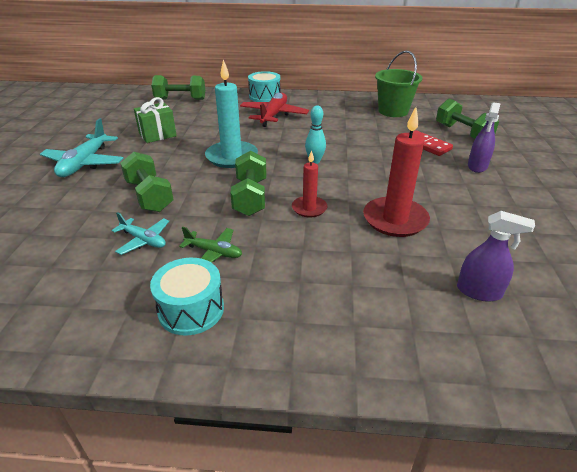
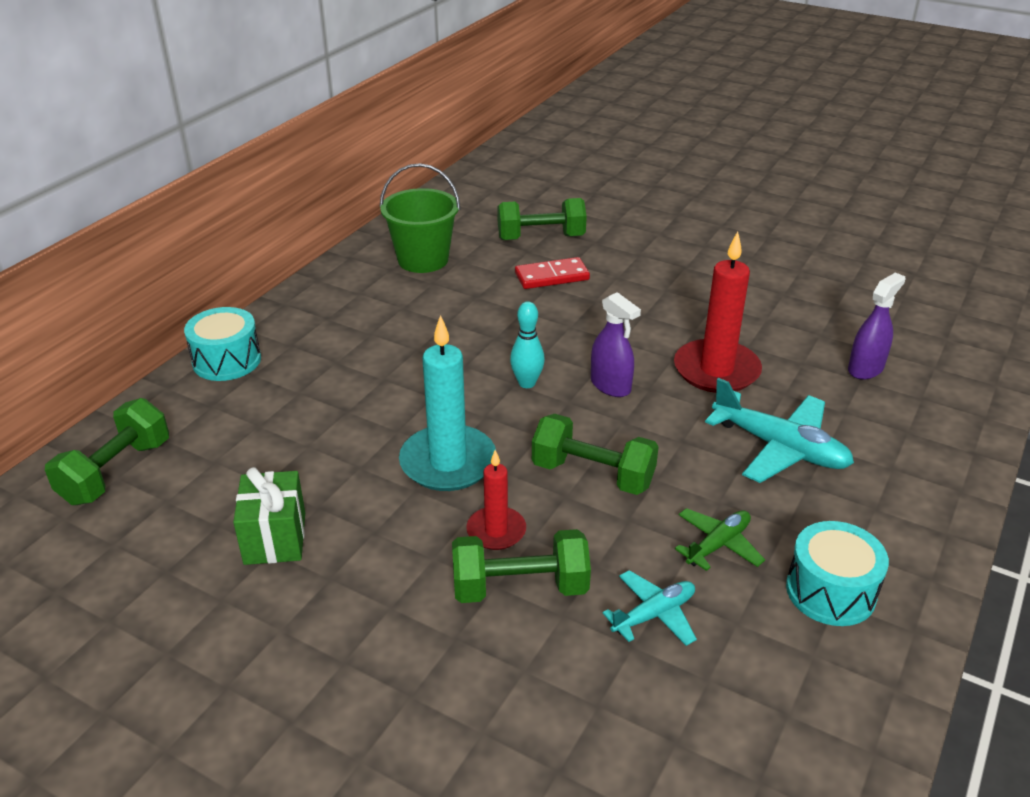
camera: 65 degrees left, 0 degrees up
(85, 163) = (321, 668): turquoise plane -> turquoise plane (779, 448)
(273, 116) = (326, 375): red plane -> none
(309, 208) = (654, 429): red candle -> red candle (496, 531)
(477, 166) = (632, 265): purple spray bottle -> purple spray bottle (610, 386)

